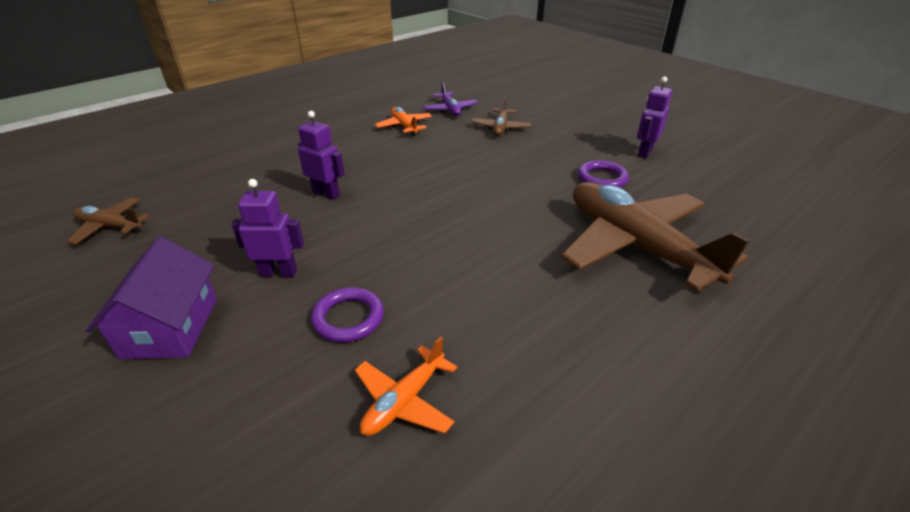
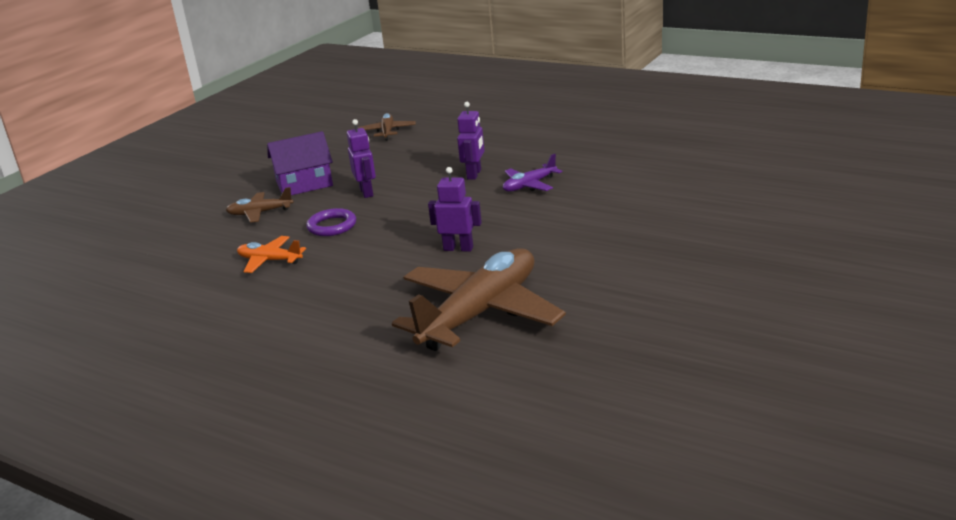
camera: 75 degrees right, 10 degrees down
(404, 126) = (629, 165): orange plane -> none
(450, 109) = (698, 174): purple plane -> purple plane (529, 185)
(500, 128) = (678, 208): brown plane -> brown plane (260, 213)
(602, 178) = (603, 280): purple ring -> none
(644, 152) = (697, 297): purple robot -> purple robot (458, 248)

